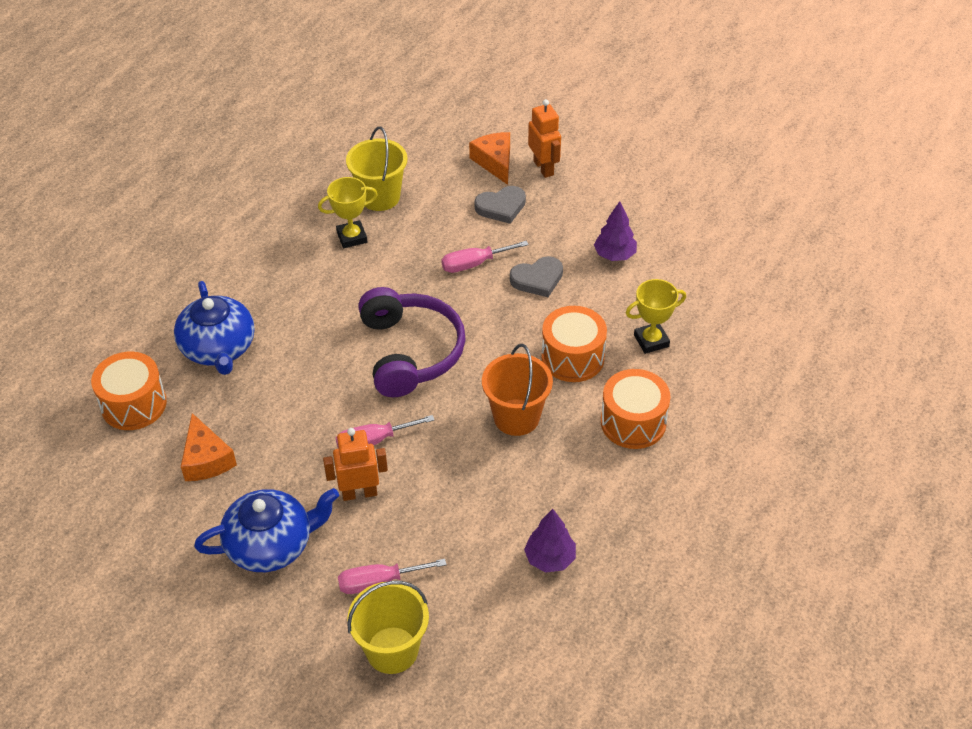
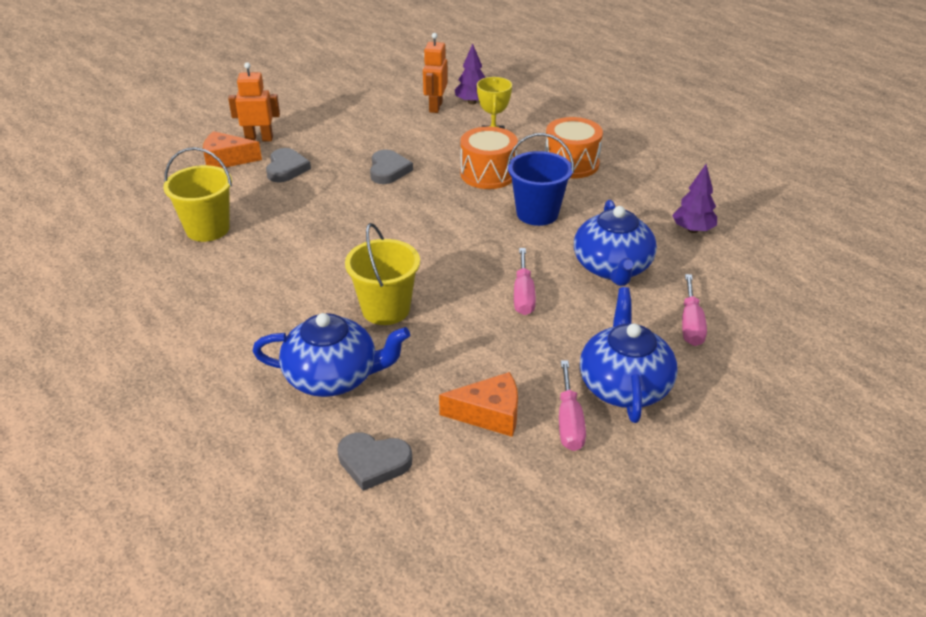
camera: 70 degrees left, 10 degrees down
(134, 404) = (373, 462): orange drum -> grey heart
(352, 237) = (247, 256): yellow trophy -> none
(359, 493) = (582, 315): orange robot -> orange robot (435, 107)
(392, 650) = (768, 331): yellow bucket -> yellow bucket (386, 309)
(410, 352) = (426, 252): purple headphones -> none
(447, 500) = (612, 268): none -> blue teapot
(474, 264) = (344, 196): pink screwdriver -> pink screwdriver (569, 422)
(516, 417) = (537, 213): orange bucket -> blue bucket
(614, 255) = (390, 131): purple tree -> purple tree (472, 102)

